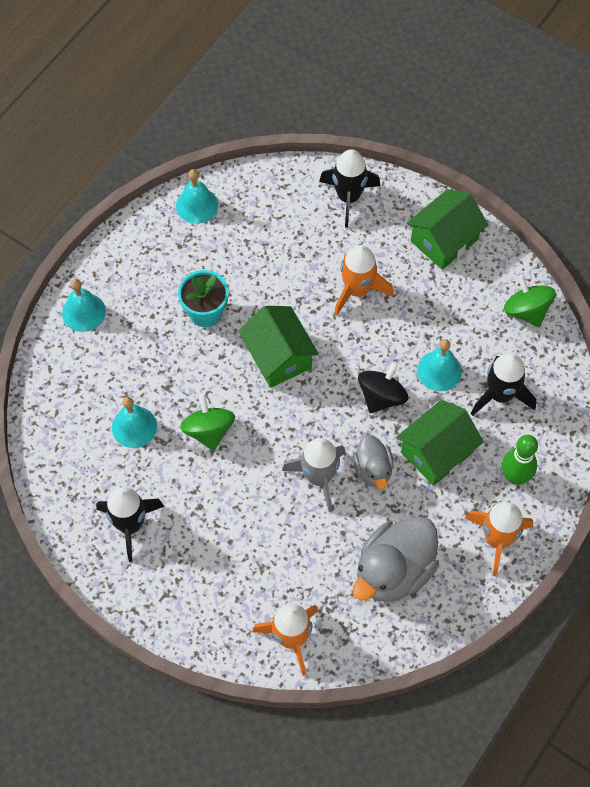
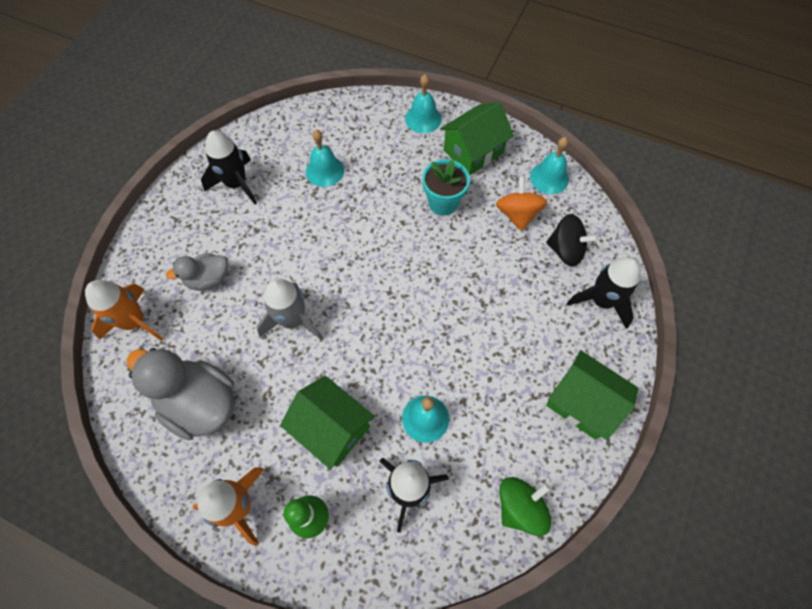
camera: 80 degrees right, 0 degrees up
(208, 430) = (328, 224): green spinning top -> none
(236, 245) = (517, 214): none -> orange spinning top
(278, 357) = (411, 267): green house -> green house (473, 152)
(357, 290) = (499, 325): orange rocket -> none
(373, 469) = (306, 368): grey duck -> grey duck (208, 279)
(381, 396) = (386, 365): black spinning top -> black spinning top (565, 250)

